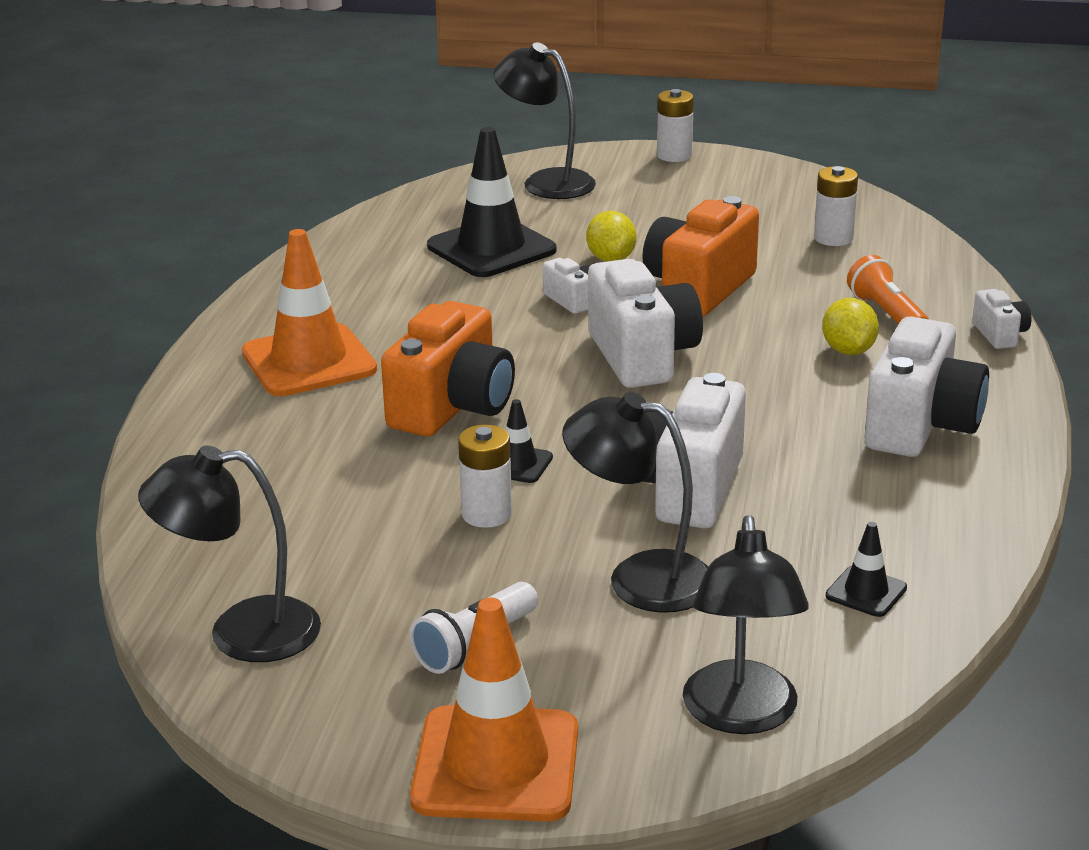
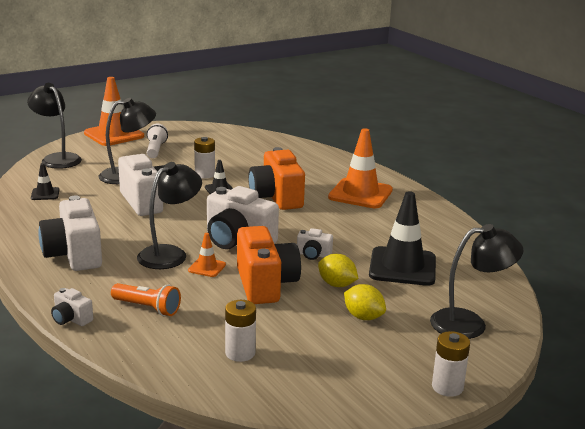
camera: 135 degrees right, 5 degrees down
(241, 632) = (224, 134): black lamp -> black lamp (170, 254)
(743, 336) = (207, 267): none -> orange traffic cone
(848, 351) = (145, 279): yellow lemon -> yellow lemon (363, 317)

